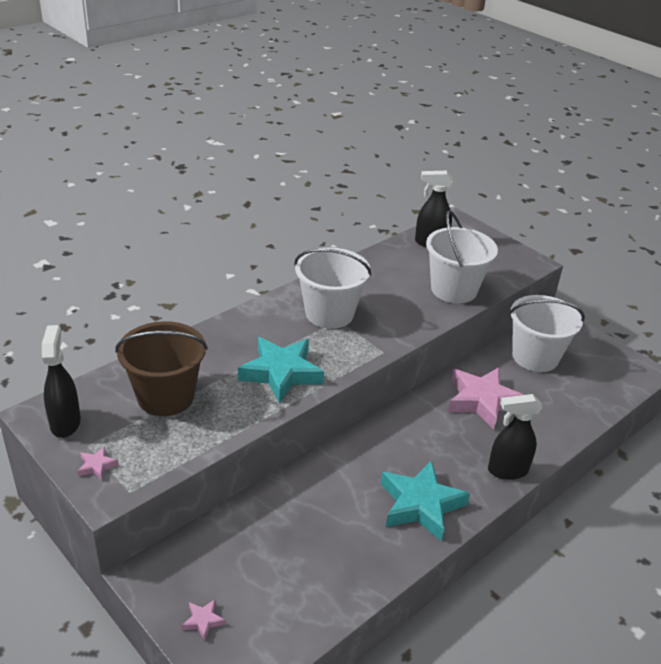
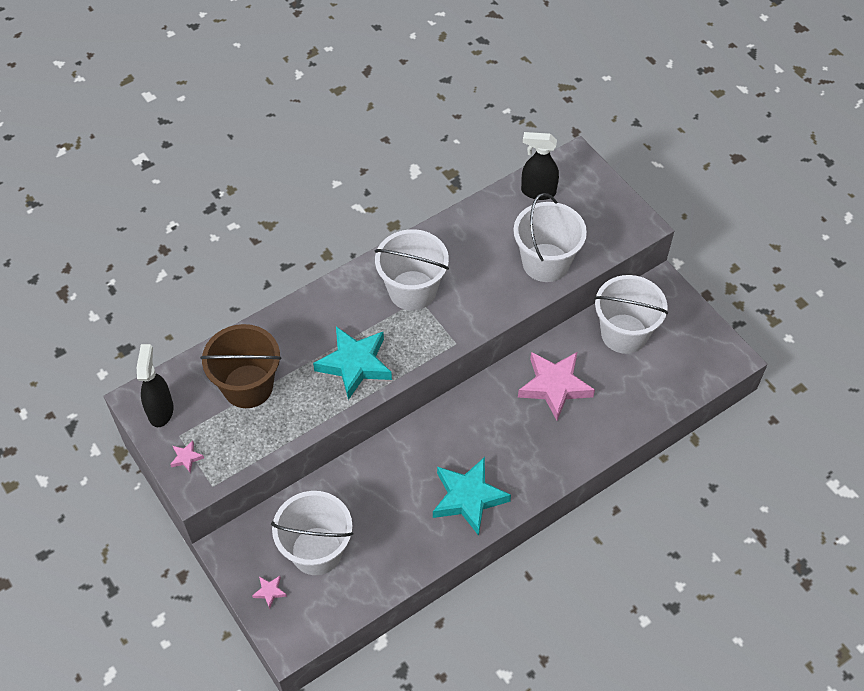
camera: 10 degrees right, 20 degrees up
(256, 570) = (316, 551): none -> white bucket
(507, 470) = (557, 467): black spray bottle -> none

